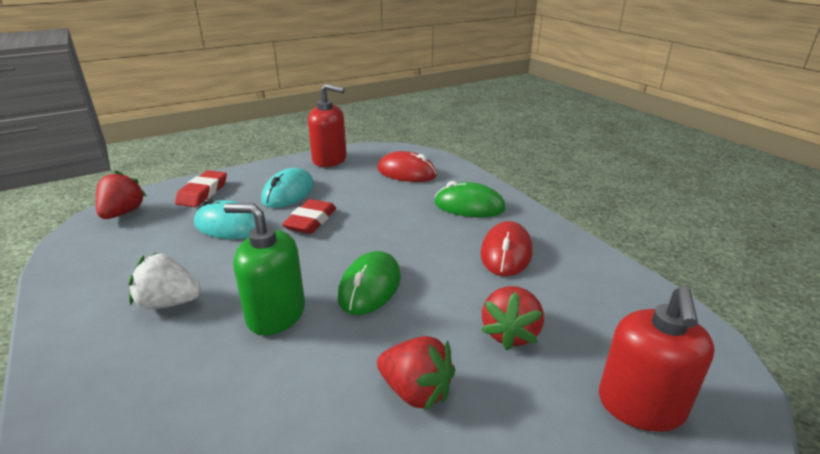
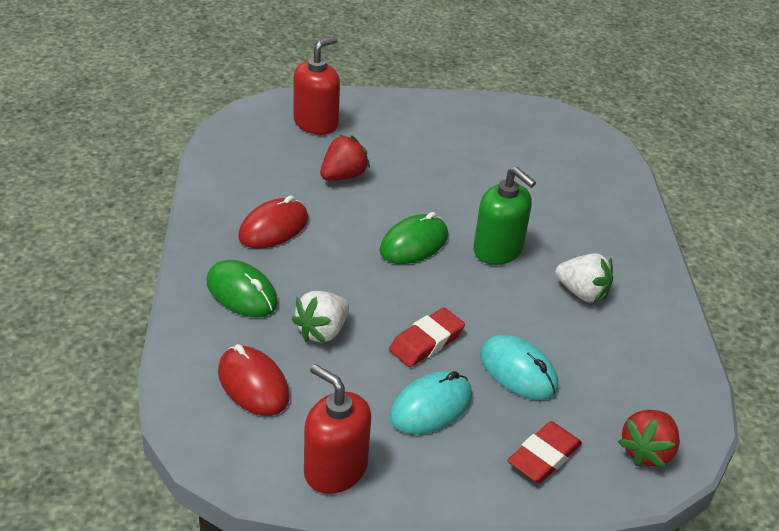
camera: 155 degrees left, 10 degrees up
(391, 204) = (322, 331): none -> white strawberry
(416, 391) = (430, 172): red strawberry -> none

